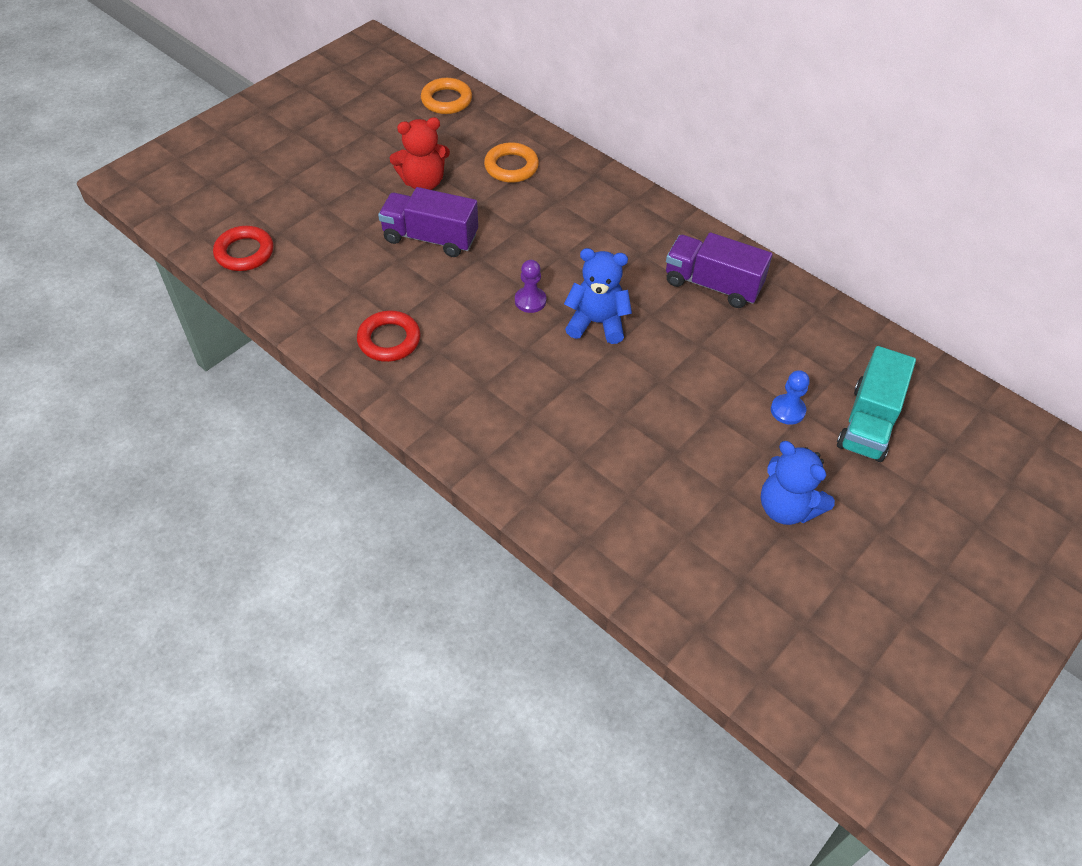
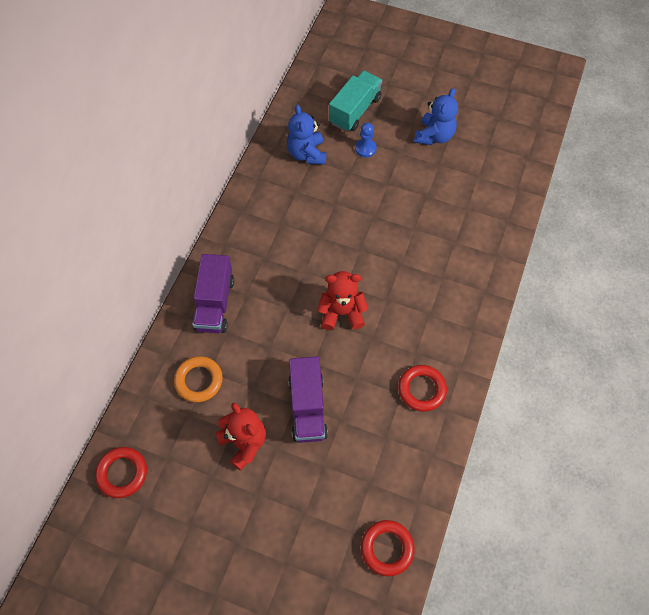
camera: 110 degrees left, 10 degrees up
(446, 100) = (122, 473): orange ring -> red ring
(530, 301) = (341, 312): purple pawn -> red teddy bear
(597, 323) = (343, 265): blue teddy bear -> blue teddy bear (307, 154)
(712, 285) = (277, 209): purple truck -> purple truck (215, 303)
(868, 422) = (355, 111): turquoise truck -> turquoise truck turned 60 degrees counterclockwise

